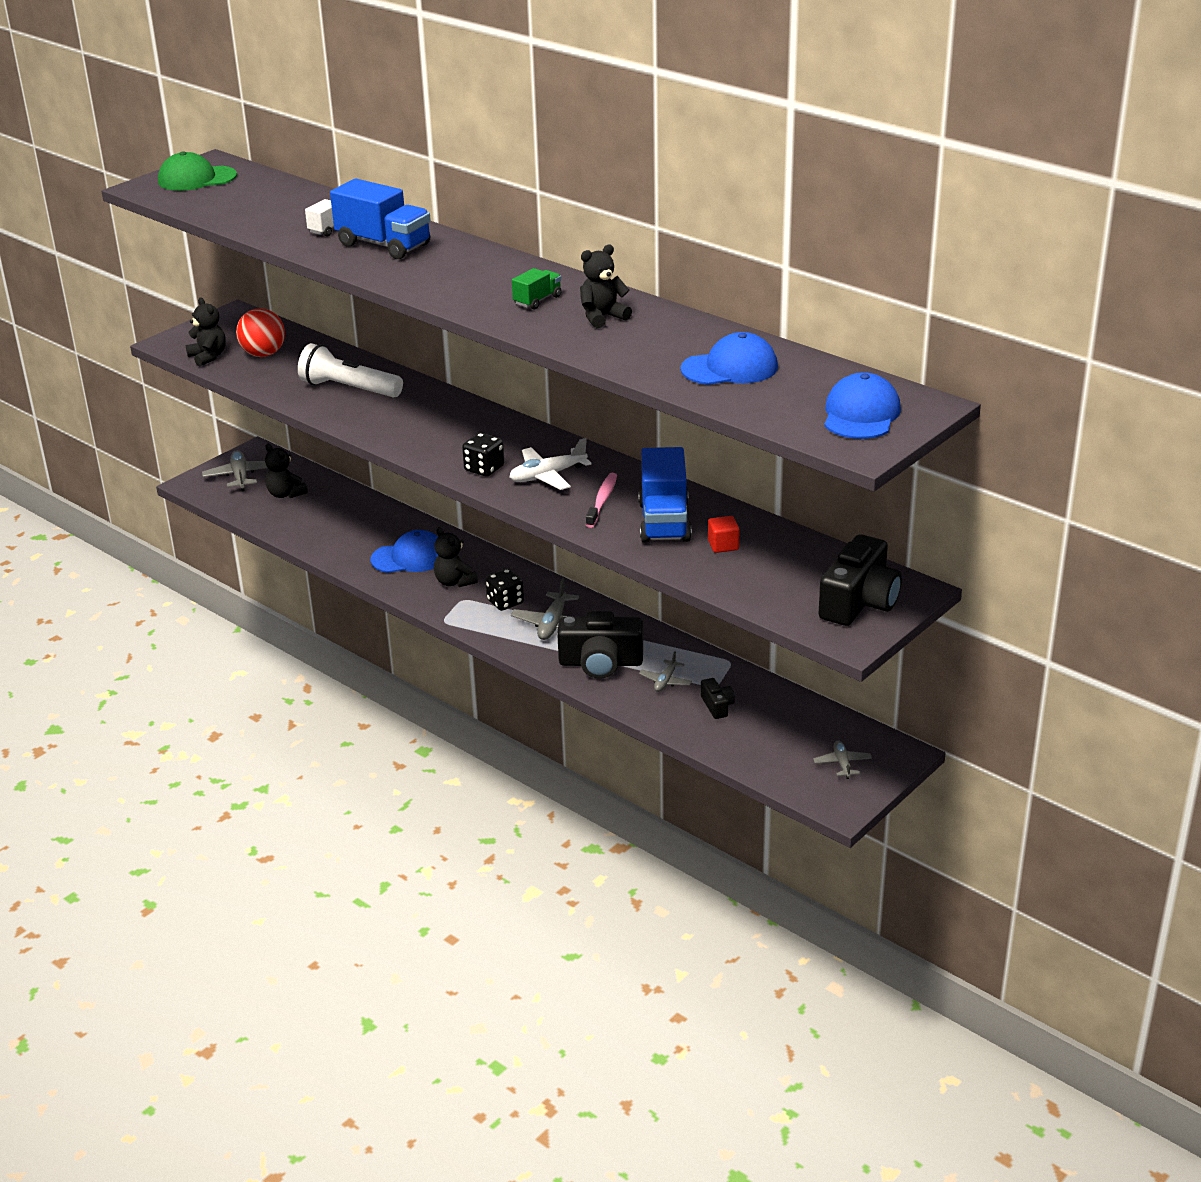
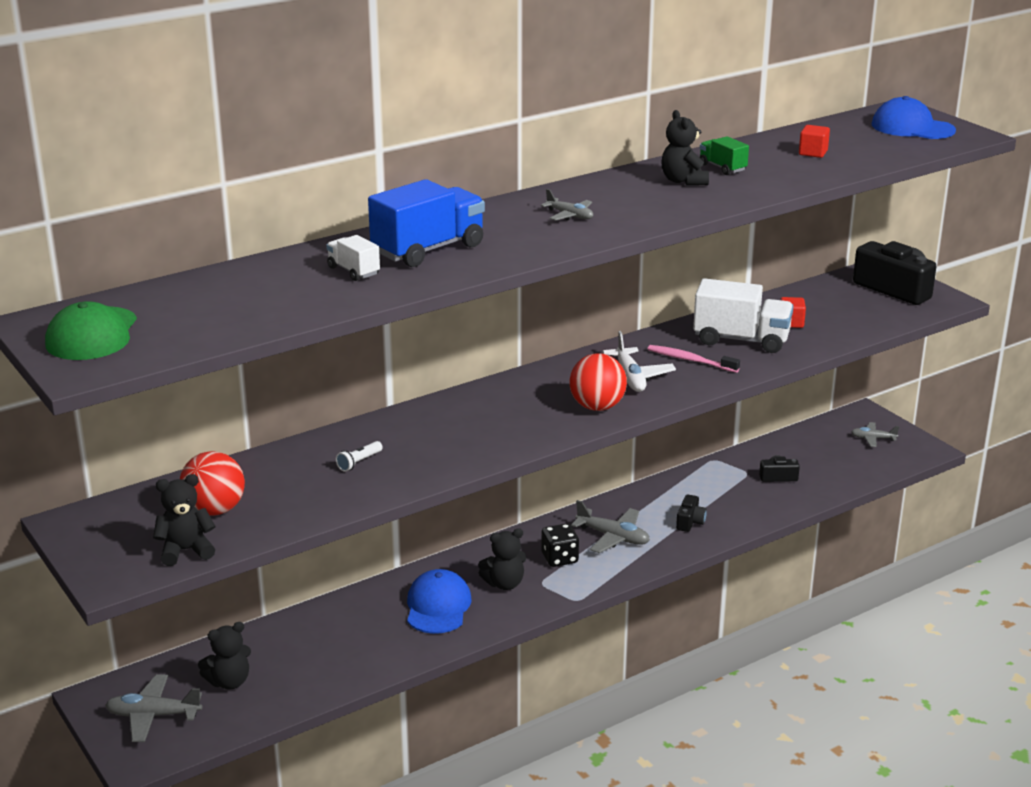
camera: 75 degrees left, 5 degrees down
(349, 389) = (359, 462): white flashlight -> white flashlight, size x0.41
(484, 468) = (597, 407): black dice -> red ball
(537, 300) = (628, 200): green truck -> green truck (722, 168)
(600, 663) = (690, 522): black camera -> black camera, size x0.48
(664, 522) = (741, 340): blue truck -> white truck
(665, 681) = (732, 494): grey plane -> grey plane (570, 216)
(730, 368) = (813, 153): blue cap -> red cube

